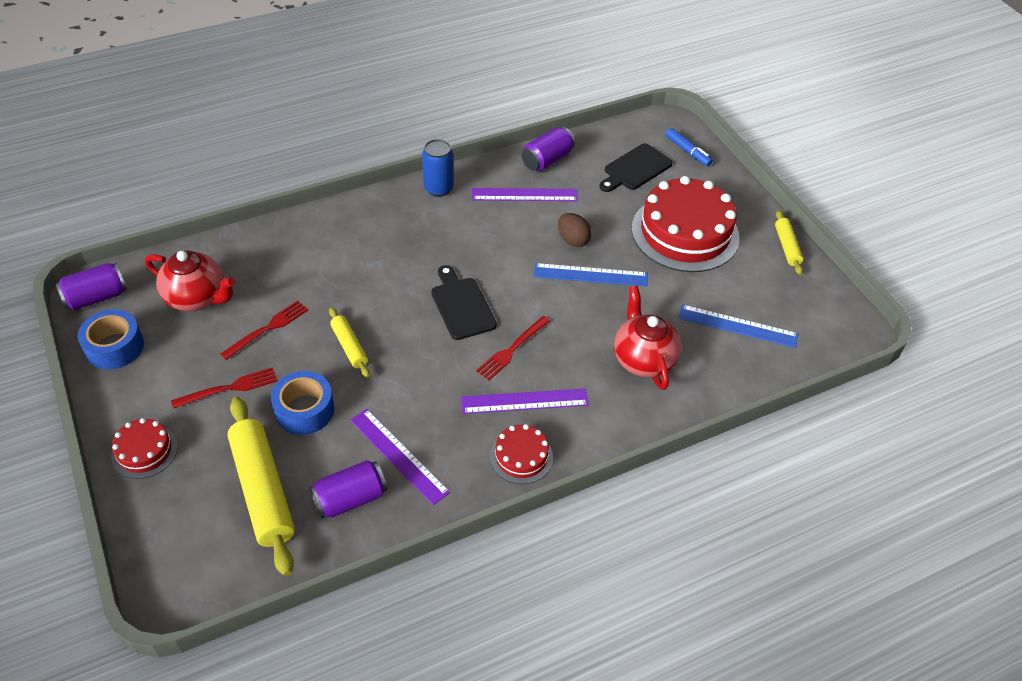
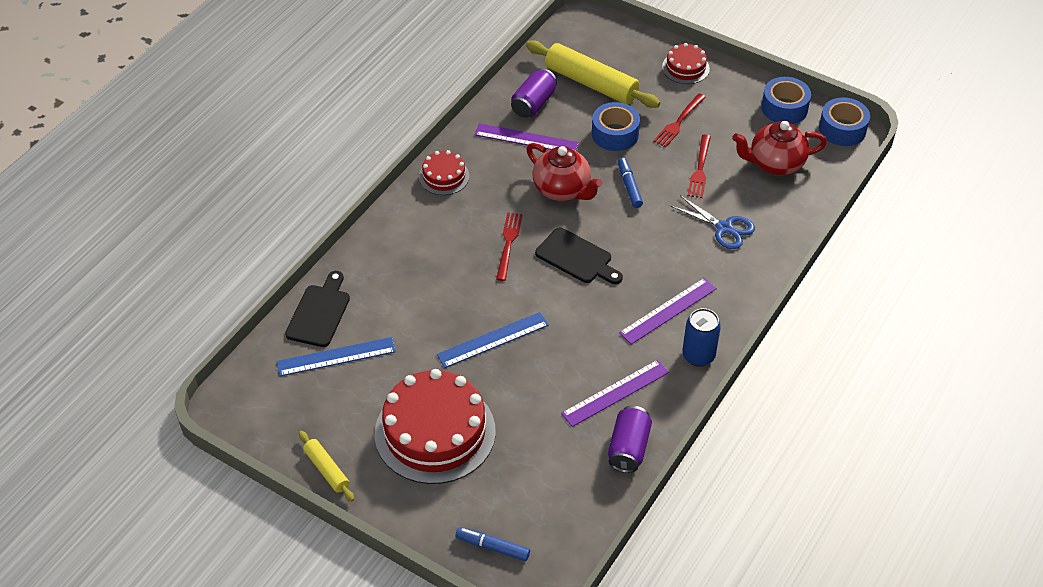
camera: 150 degrees right, 0 degrees up
(96, 297) = (842, 129): purple can -> blue tape
(310, 266) = (724, 228): none -> blue scissors
(349, 346) = (629, 186): yellow rolling pin -> blue marker
(524, 401) = (469, 212): purple ruler -> purple ruler (668, 310)
(573, 240) = (533, 367): brown egg -> none
(635, 169) = (532, 488): black cutting board -> black cutting board (319, 313)
(643, 359) = (400, 287): red teapot -> red teapot (562, 190)

